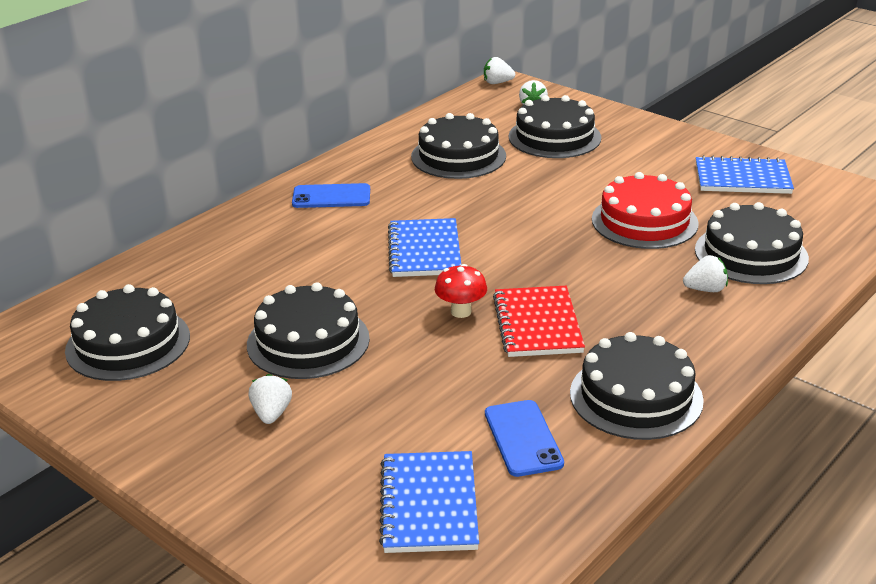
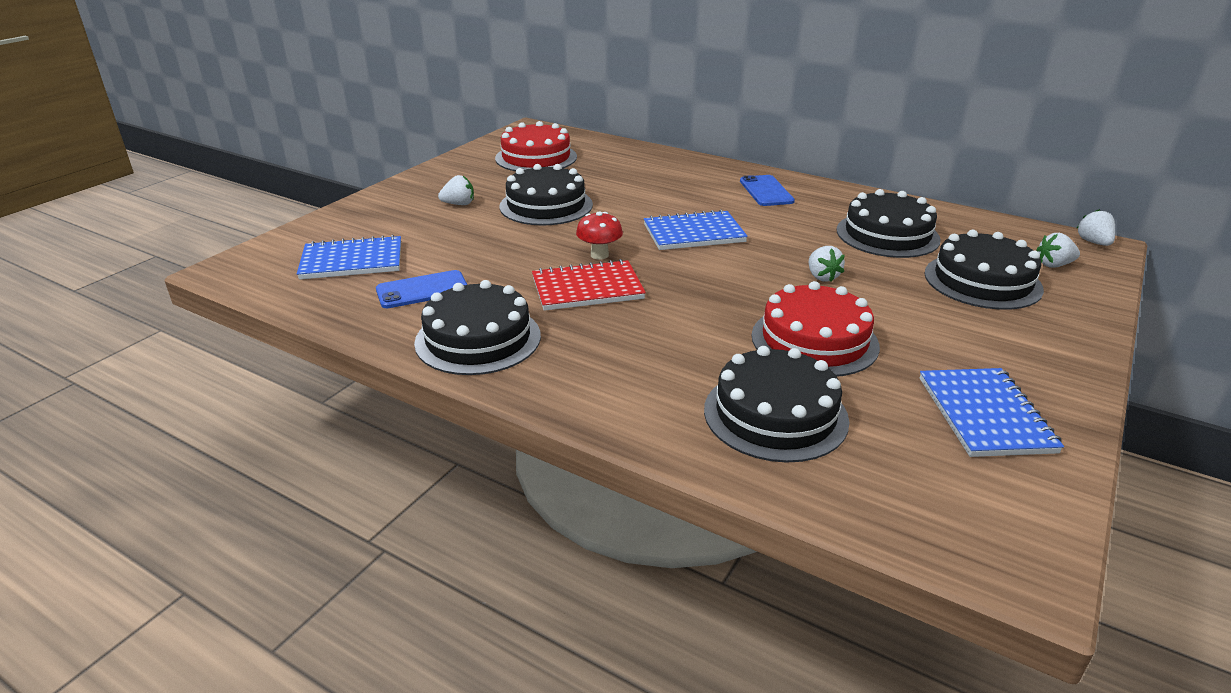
camera: 80 degrees right, 0 degrees up
(128, 343) = (536, 157): black cake -> red cake
(705, 289) = (678, 379): white strawberry -> white strawberry (822, 277)

